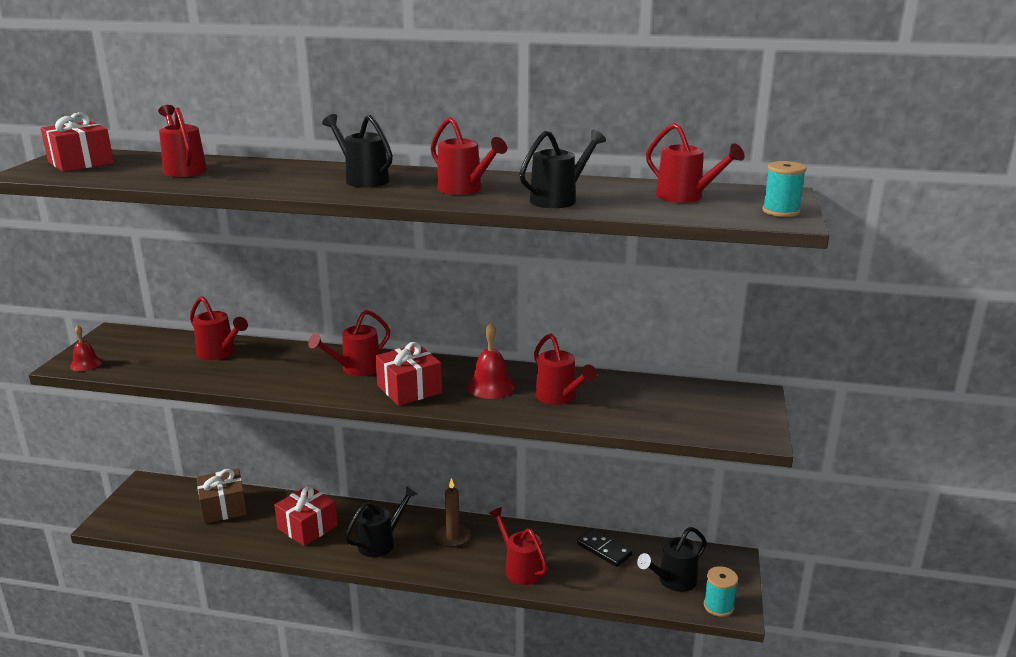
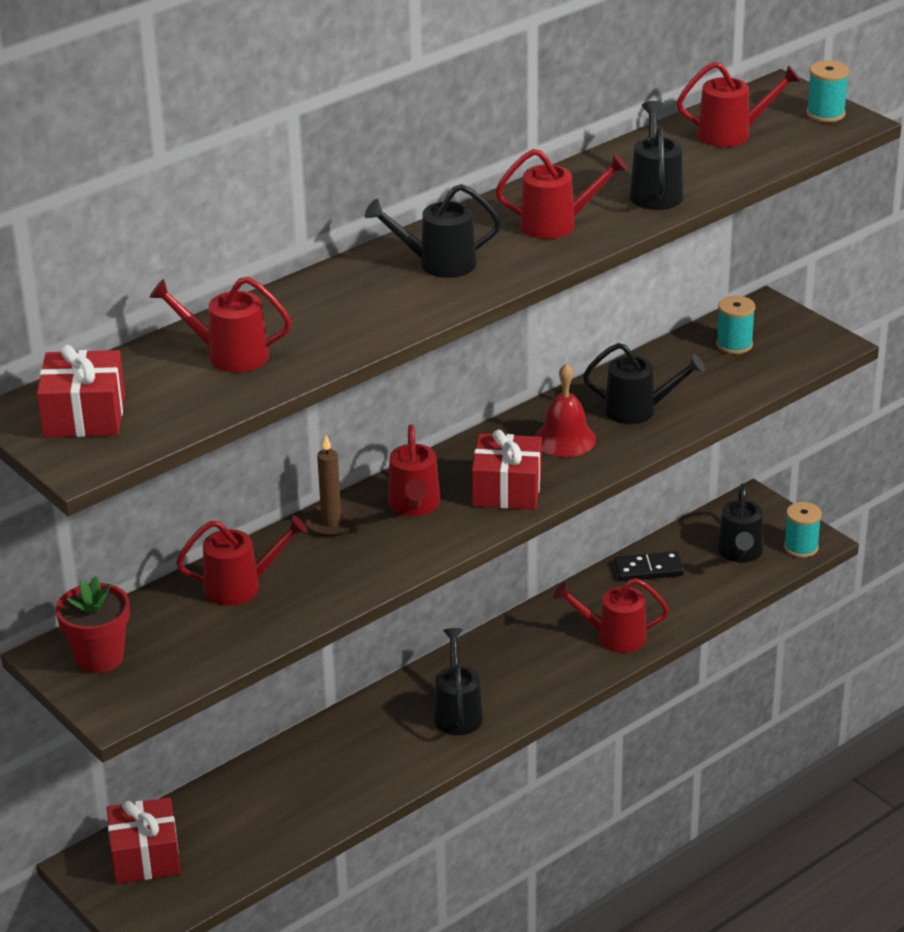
camera: 50 degrees left, 10 degrees up
(86, 364) = (133, 696): red bell -> none
(117, 343) = (99, 657): none -> red flower pot
(223, 507) = (234, 810): brown gift -> none
(307, 527) = (361, 756): red gift -> red gift (145, 856)
(453, 537) = (510, 657): brown candle -> brown candle (331, 523)
(559, 397) = (638, 410): red watering can -> black watering can
(691, 400) = (734, 344): none -> turquoise spool

